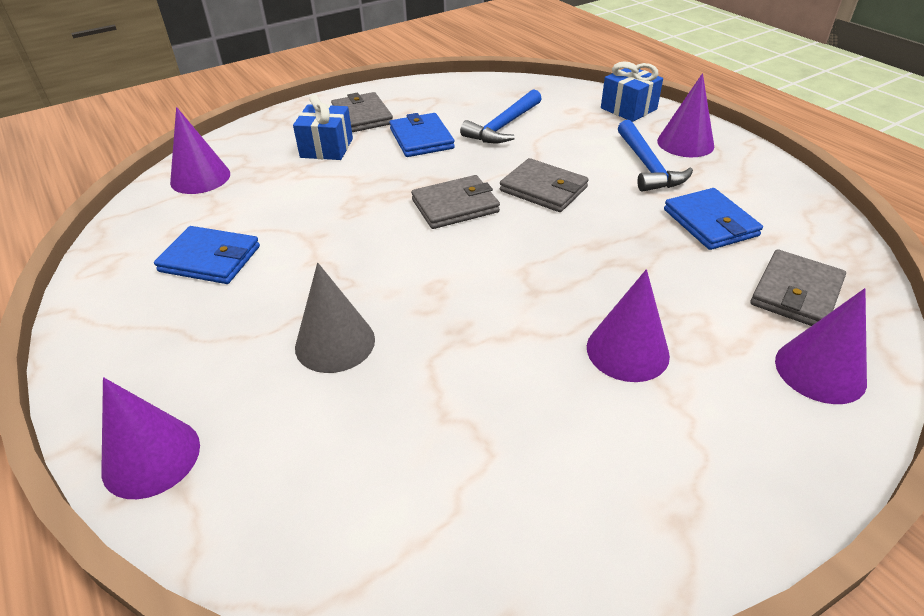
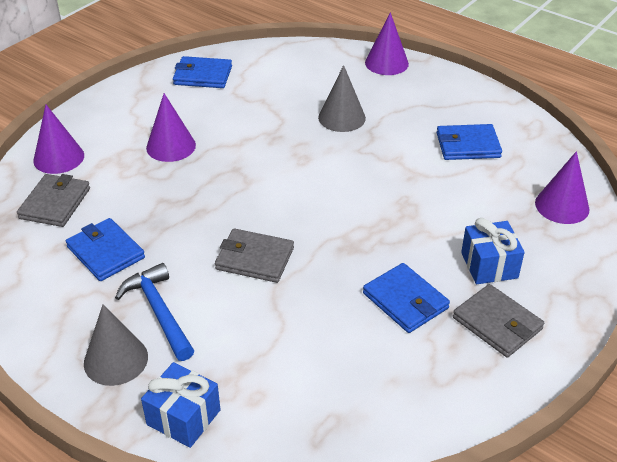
camera: 160 degrees right, 0 degrees up
(455, 206) = (324, 224): grey wallet -> none
(504, 126) = (327, 343): blue hammer -> none
(543, 529) = (203, 75): none -> blue wallet
(685, 143) = (116, 360): purple cone -> grey cone

